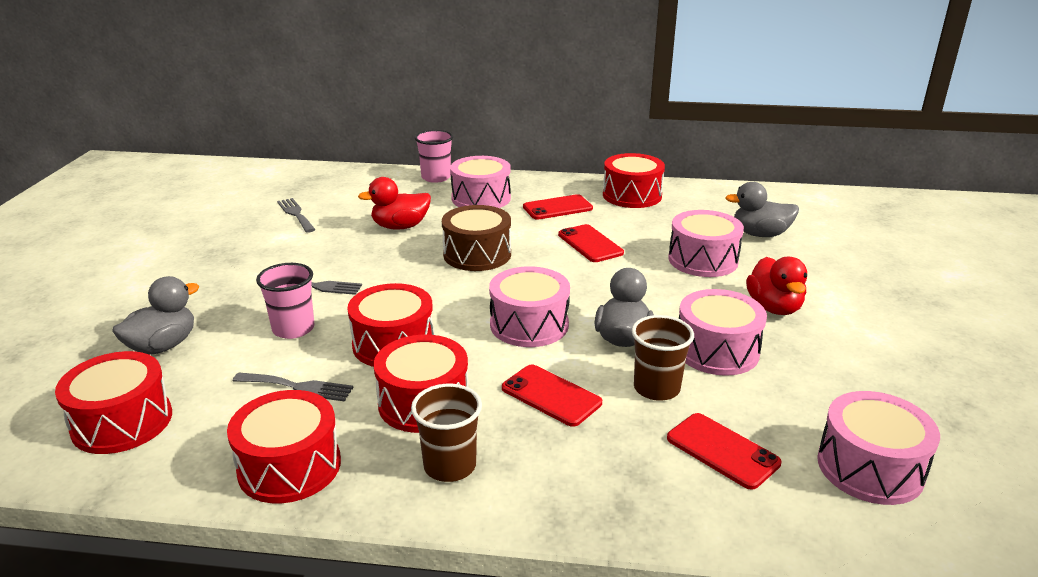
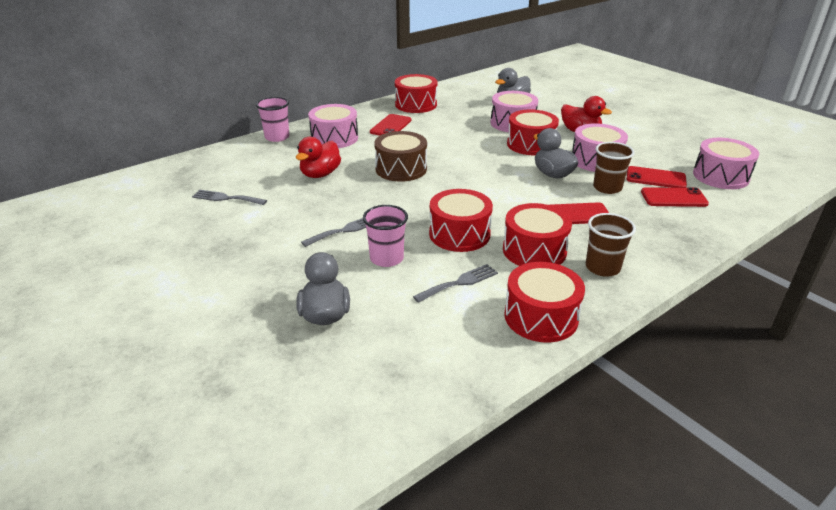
camera: 45 degrees left, 5 degrees up
(122, 422) = (403, 364): red drum -> red drum (531, 144)
(529, 325) = (502, 189): pink drum -> none
(590, 244) = (447, 138): red phone -> red phone (655, 178)

